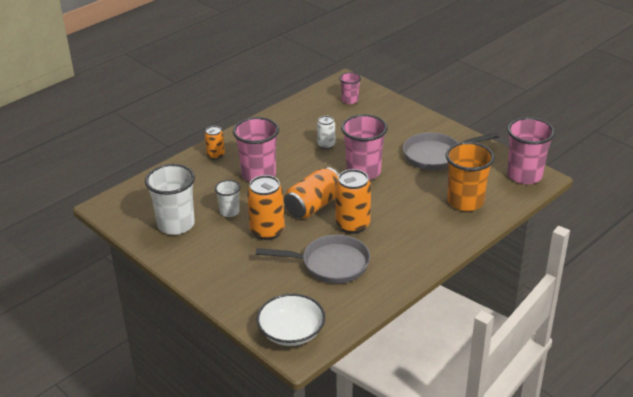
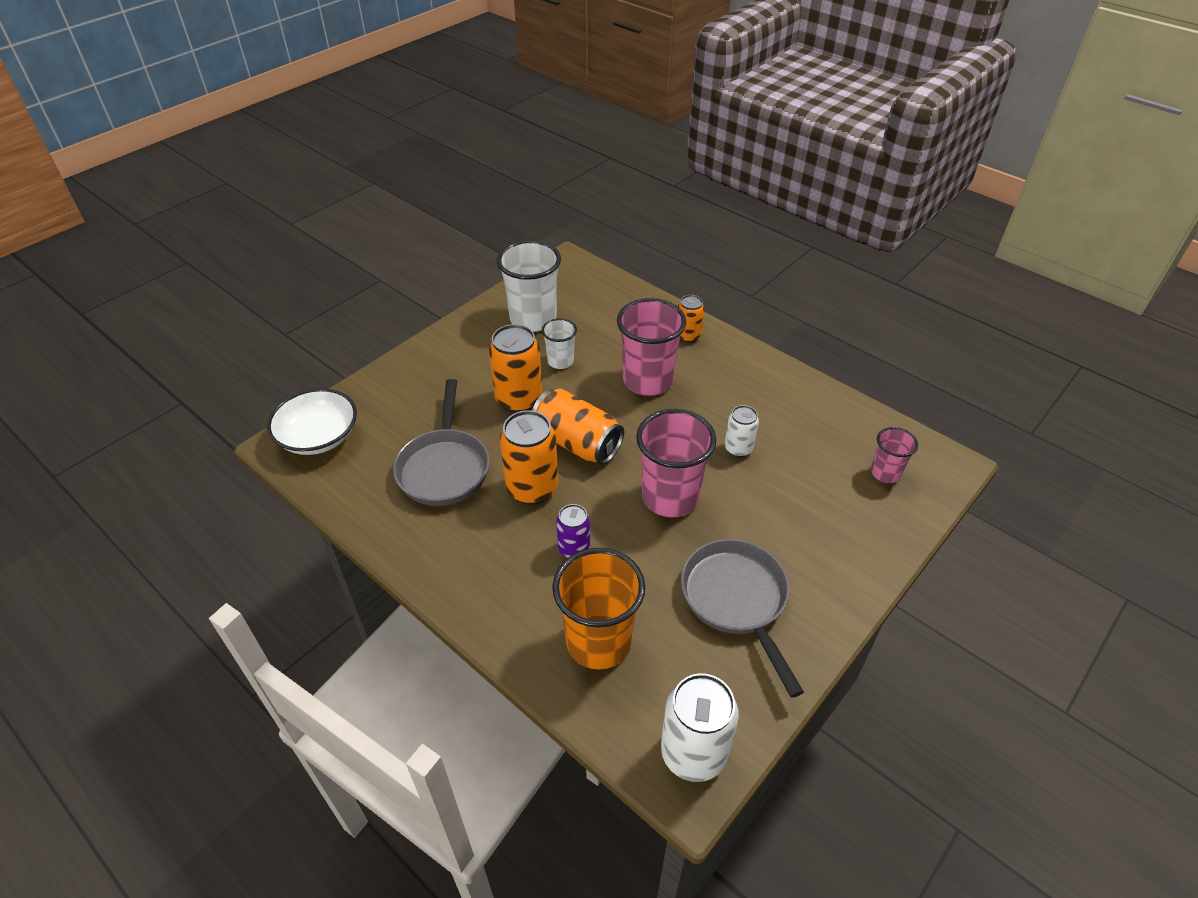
camera: 85 degrees right, 10 degrees up
(401, 209) = (574, 548): none -> purple can
(524, 175) = (693, 753): pink cup -> white can

